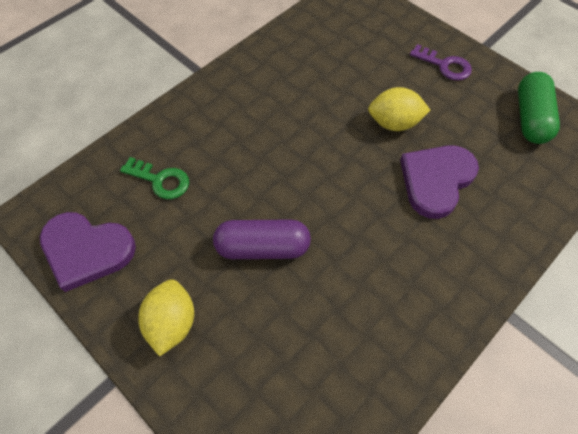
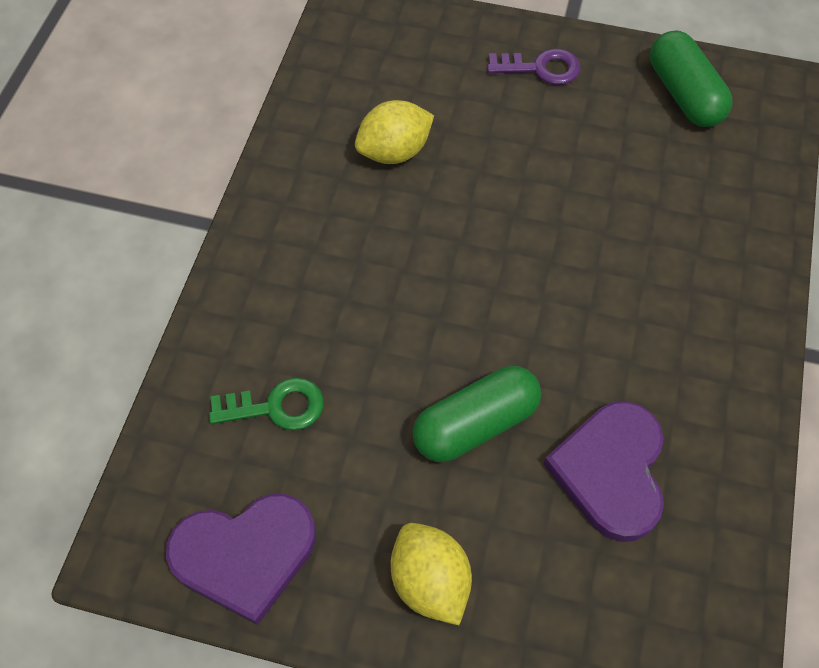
camera: 30 degrees left, 0 degrees up
(262, 247) = (475, 425): purple capsule -> green capsule
(394, 123) = (529, 177): yellow lemon -> yellow lemon (394, 152)
(436, 180) = (626, 229): purple heart -> purple heart (611, 471)

